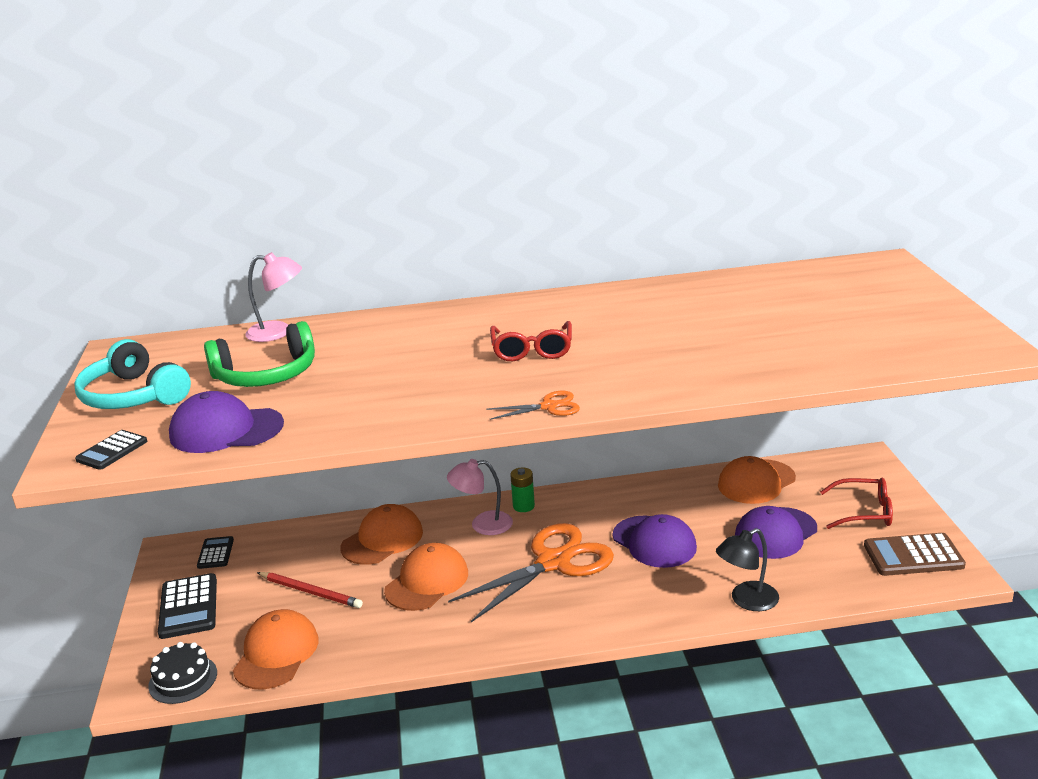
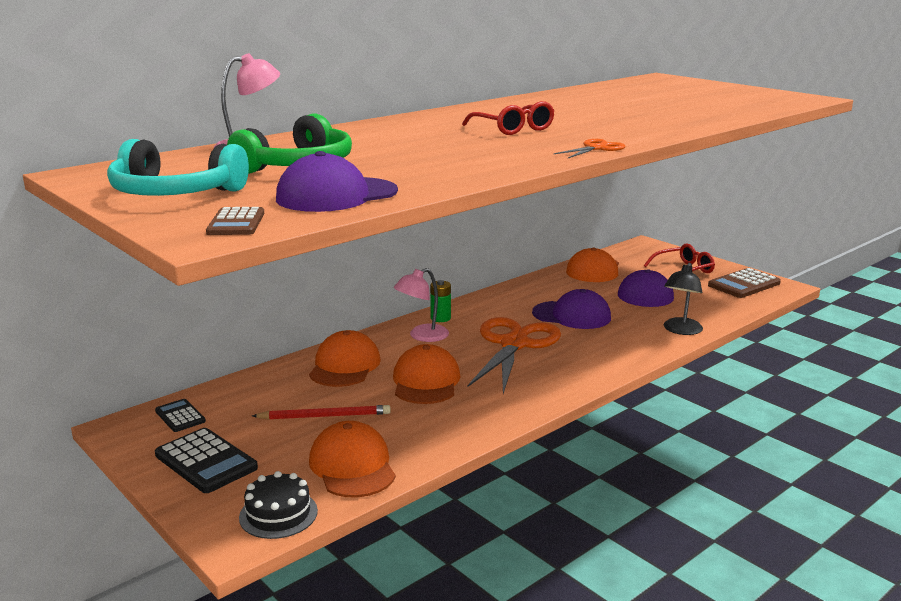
camera: 35 degrees left, 5 degrees down
(112, 451) = (236, 223): black calculator -> brown calculator

